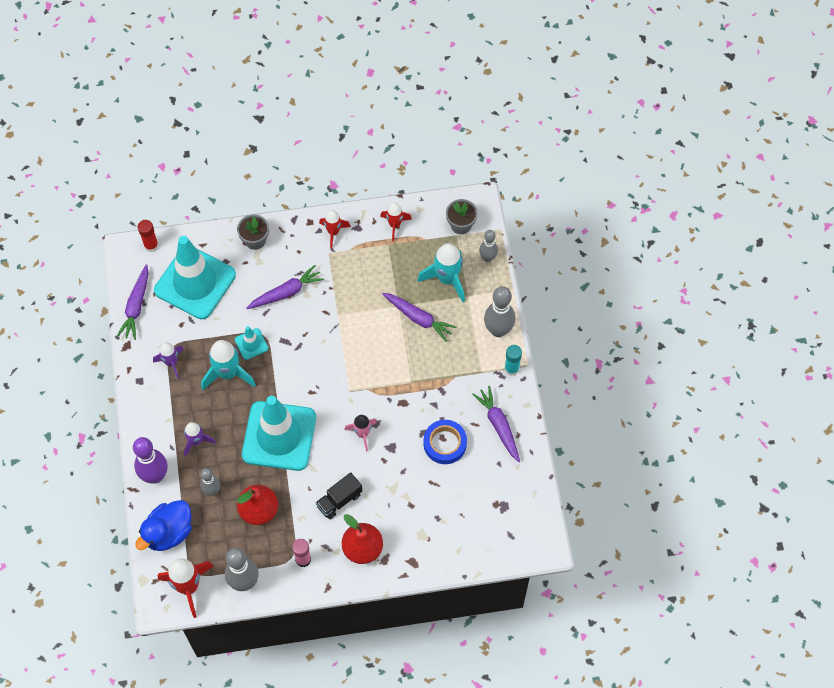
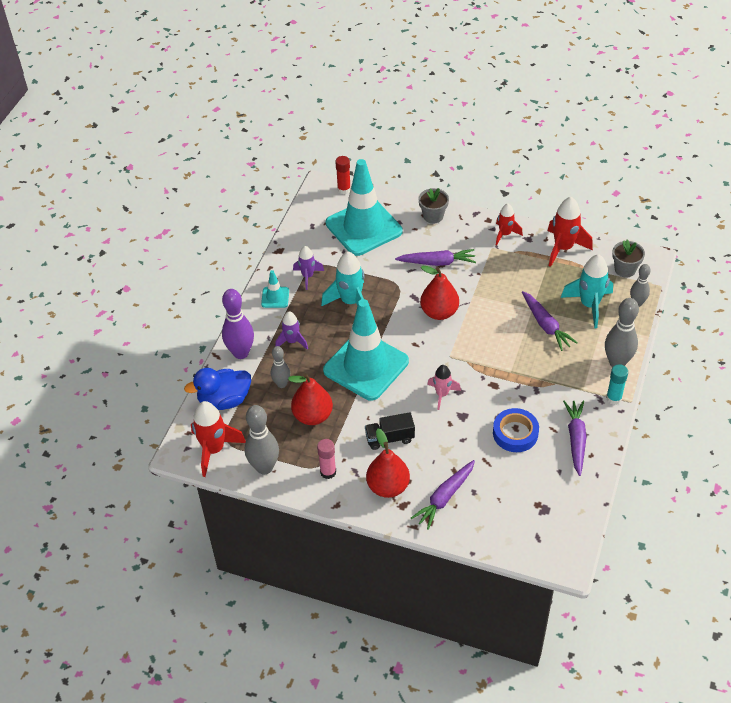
camera: 30 degrees right, 15 degrees down
(136, 306) = (304, 226): purple carrot -> purple carrot (444, 498)
(251, 344) = (384, 288): turquoise traffic cone -> turquoise traffic cone (275, 297)
(316, 347) = (439, 312): none -> red pear
(395, 225) = (563, 248): red rocket -> red rocket, size x1.63

